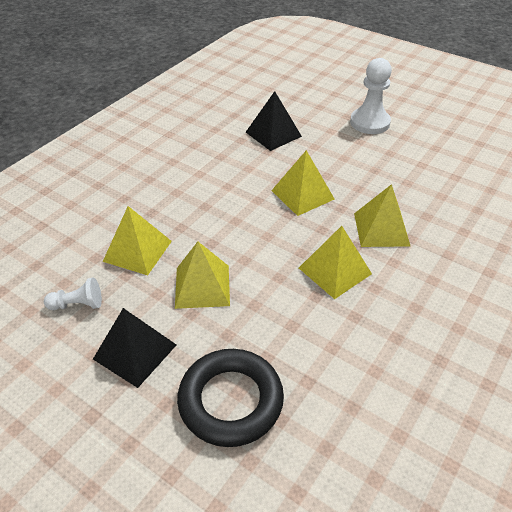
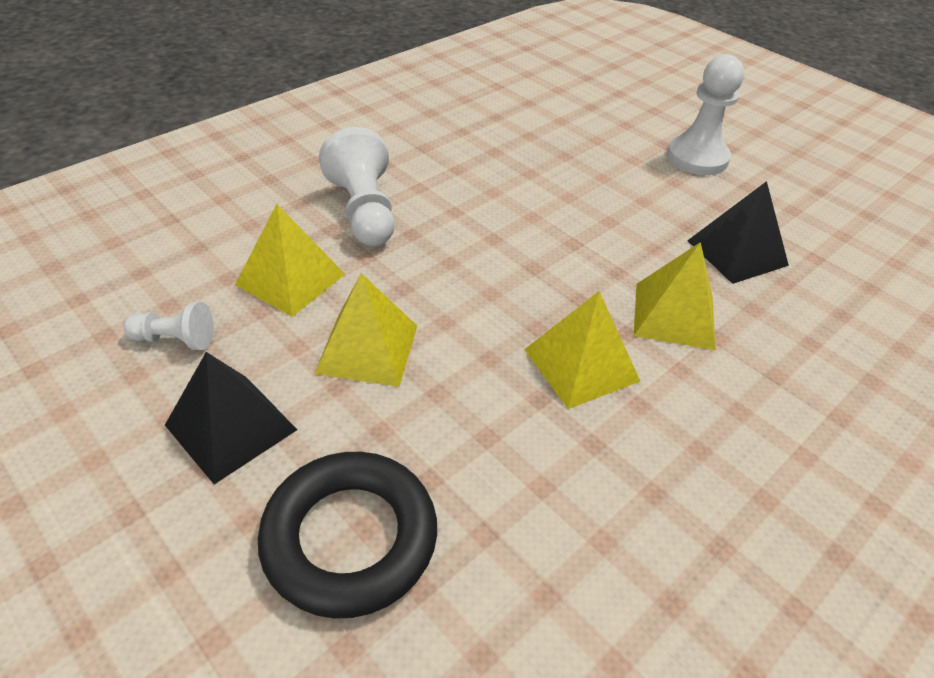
camera: 10 degrees right, 0 degrees up
(169, 196) = (364, 211): none -> white pawn
(273, 134) = (545, 151): black pyramid -> black pyramid (737, 253)
(302, 194) = (563, 242): yellow pyramid -> none

